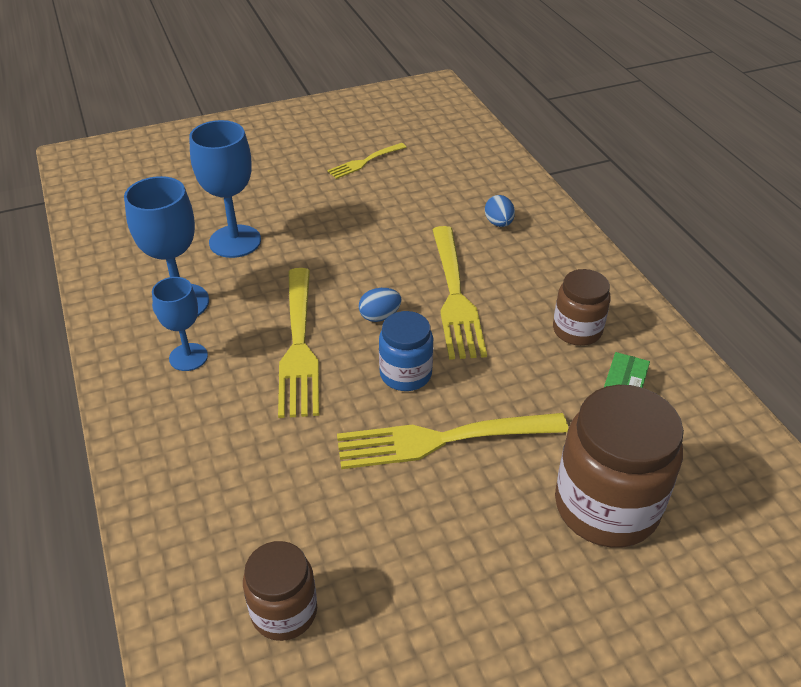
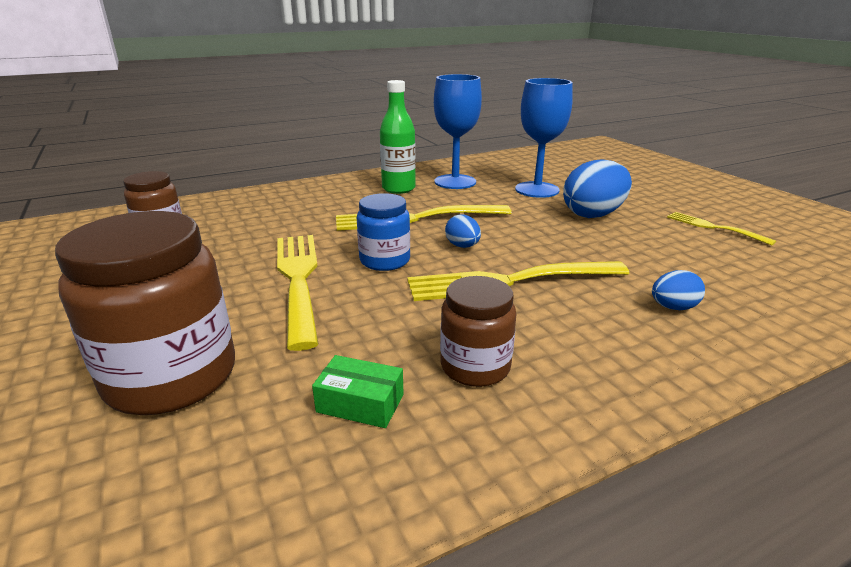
camera: 85 degrees right, 15 degrees down
(188, 357) = (398, 189): blue goblet -> green bottle
(319, 219) = (593, 214): none -> blue egg

